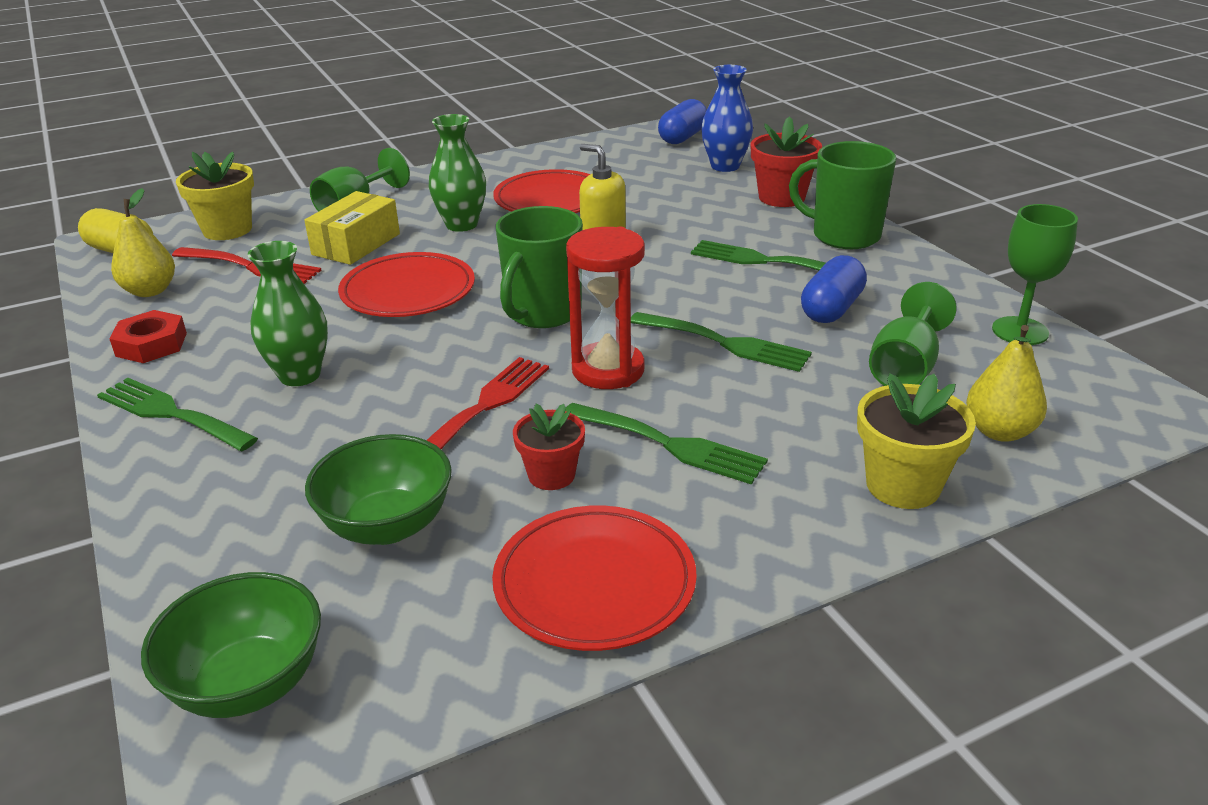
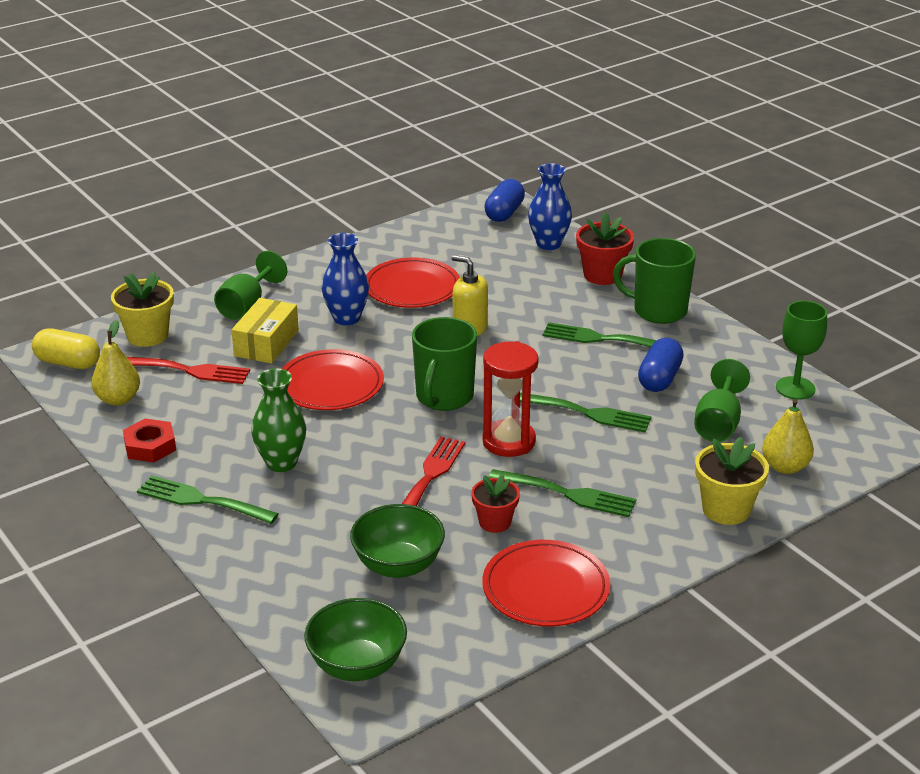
camera: 10 degrees left, 0 degrees up
(461, 225) = (346, 318): green vase -> blue vase

